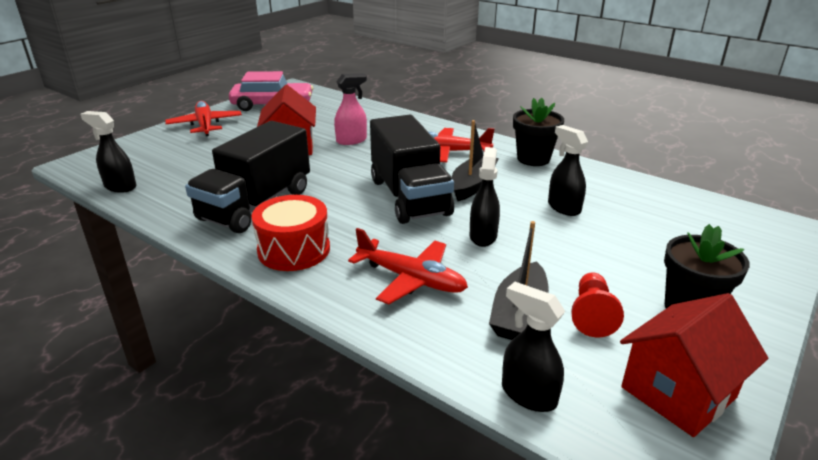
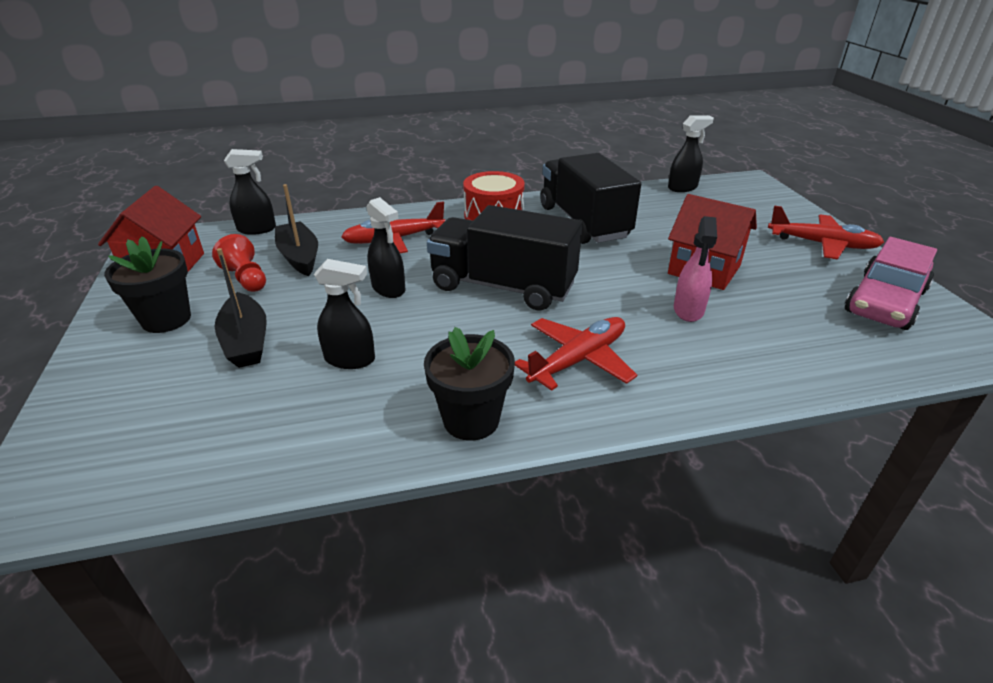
camera: 130 degrees right, 5 degrees up
(472, 185) = (474, 332): black boat -> black boat (246, 341)

